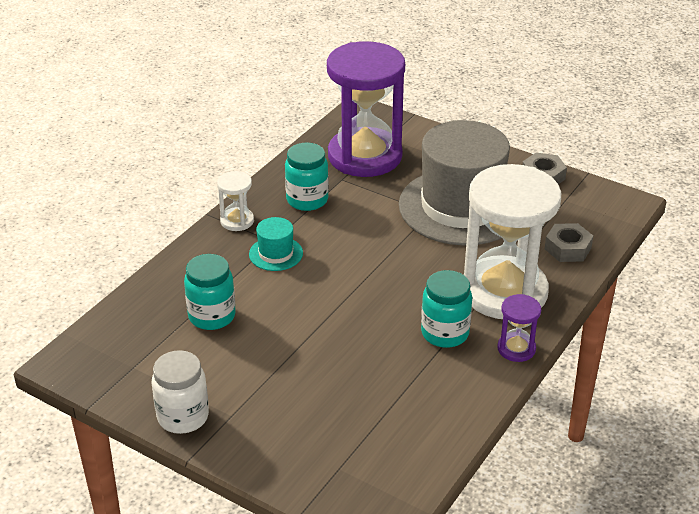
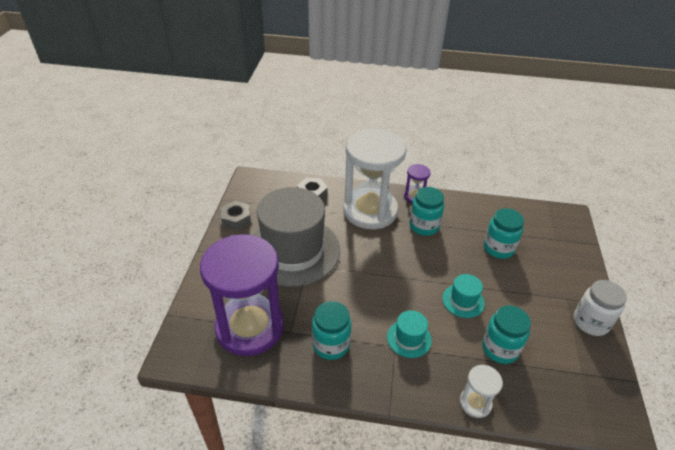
camera: 115 degrees left, 5 degrees up
(237, 221) = (386, 384): white hourglass -> white hourglass (475, 403)
(295, 316) = (463, 301): none -> turquoise hat
(358, 391) = (498, 248): none -> turquoise jar

